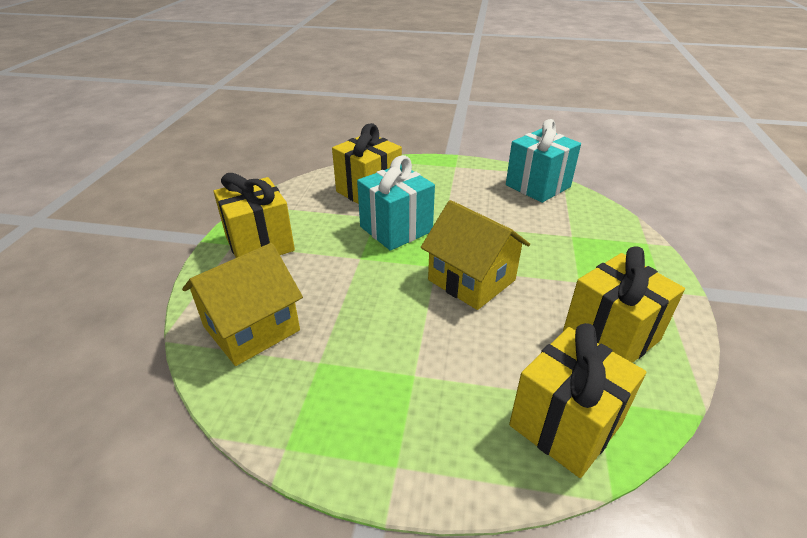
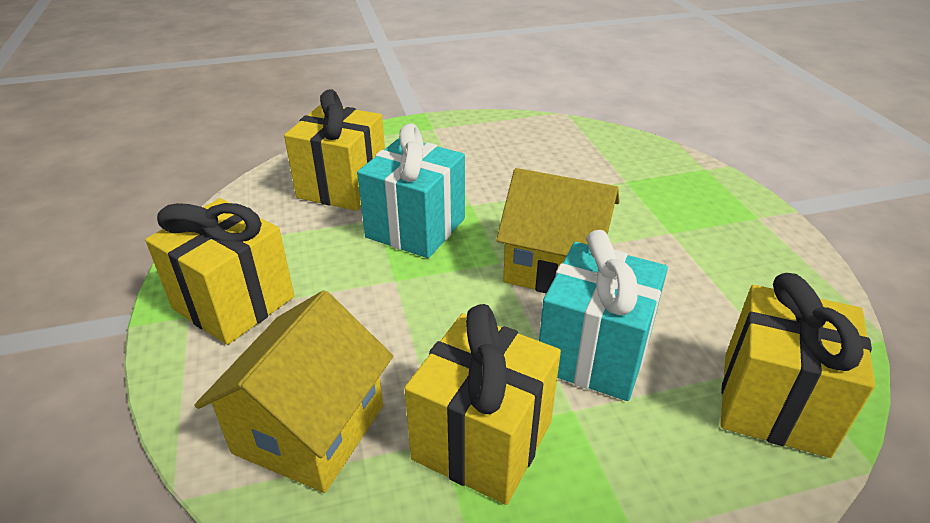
camera: 25 degrees left, 0 degrees up
(538, 186) = (548, 131): turquoise gift -> turquoise gift (594, 353)
(611, 336) = (745, 284): yellow gift -> yellow gift (483, 440)

